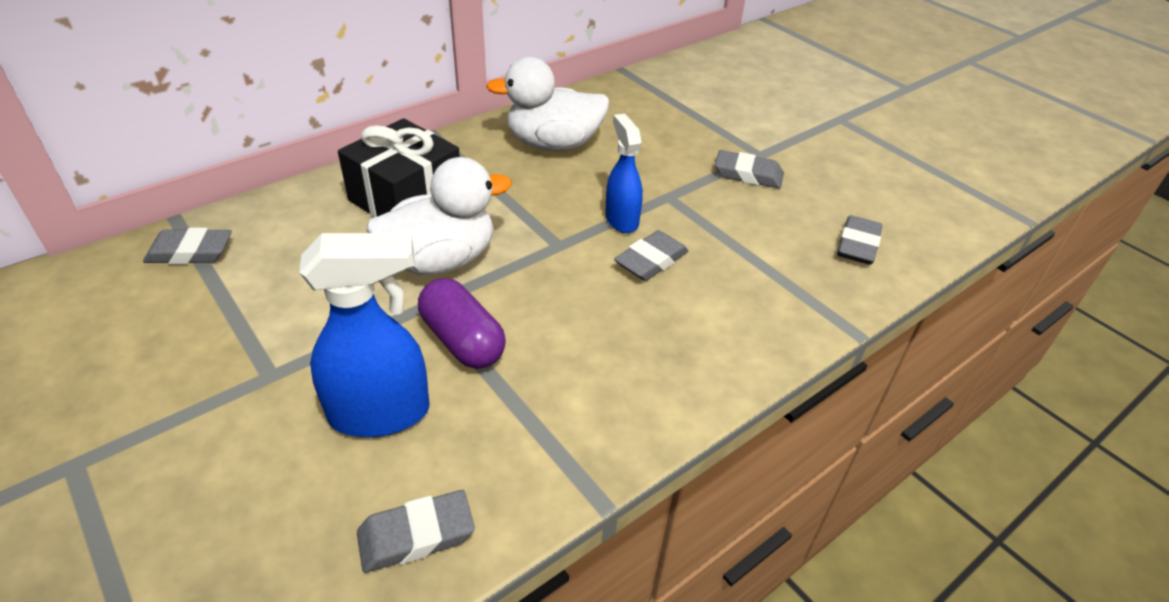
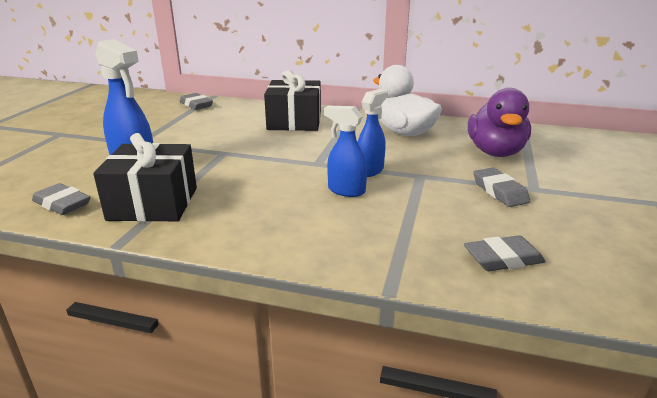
camera: 55 degrees right, 15 degrees down
(440, 260) = (259, 143): white duck -> none
(462, 340) = (206, 168): purple capsule -> none
(520, 432) = (153, 203): none -> black gift
(651, 261) = (346, 191): grey eraser -> blue spray bottle
(669, 125) = (495, 152): none -> purple duck

